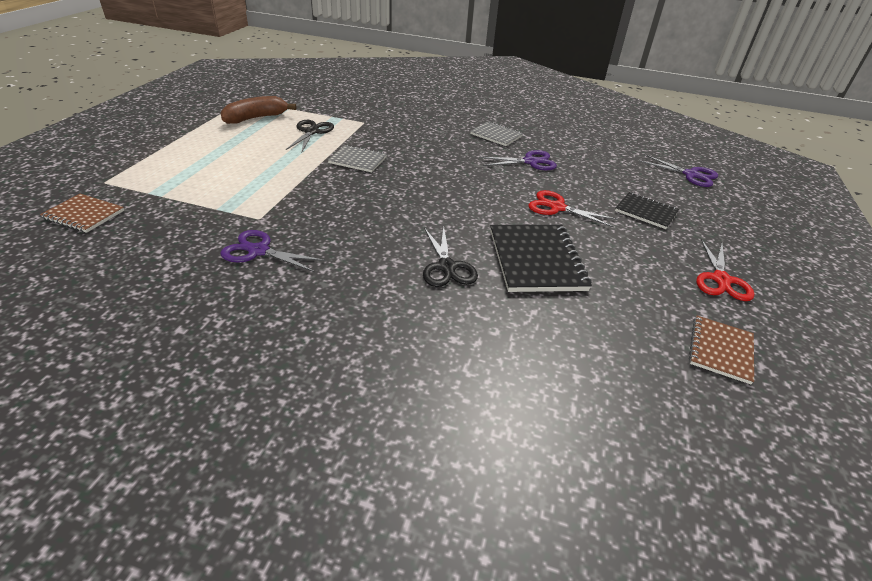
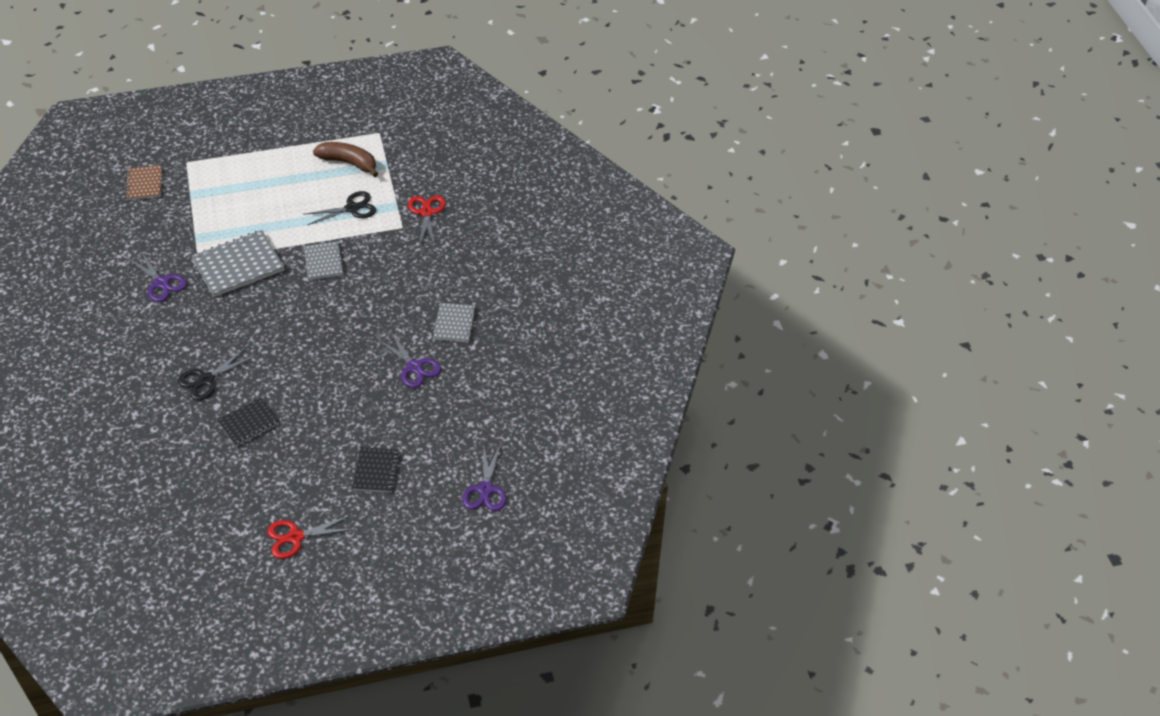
camera: 60 degrees right, 10 degrees up
(258, 251) = (161, 283): purple scissors -> purple scissors turned 150 degrees clockwise
(301, 199) = (238, 265): none -> grey notebook
(536, 260) = (248, 423): black notebook -> black notebook, size x0.60
(557, 207) = (338, 411): red scissors -> red scissors (427, 212)
(721, 350) = (203, 547): brown notebook -> none

